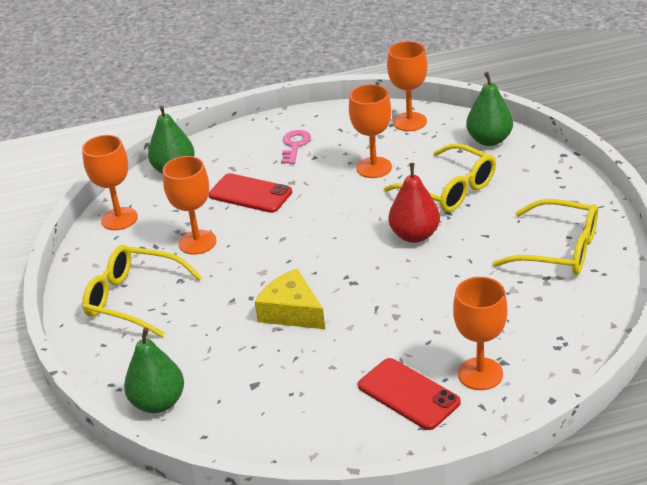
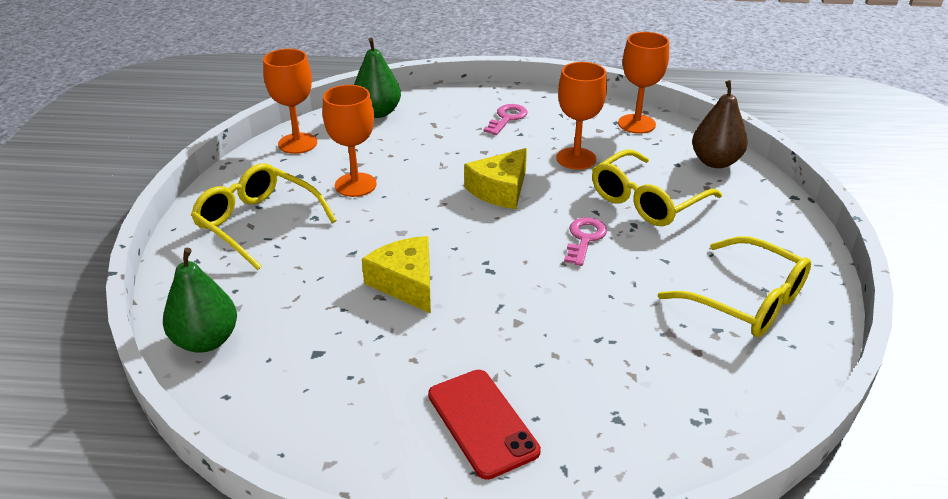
camera: 15 degrees right, 0 degrees up
(250, 194) = (436, 152): red phone -> none
(324, 213) = (500, 190): none -> yellow cheese
(415, 235) = (584, 239): red pear -> pink key
(449, 189) = (647, 201): yellow glasses -> yellow glasses turned 75 degrees clockwise
(480, 374) = (582, 425): orange goblet -> none
(489, 140) = (715, 162): green pear -> brown pear

